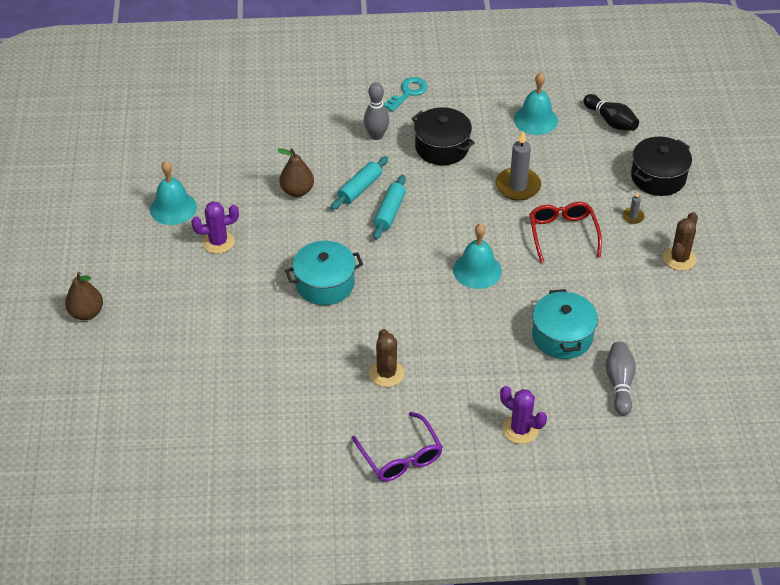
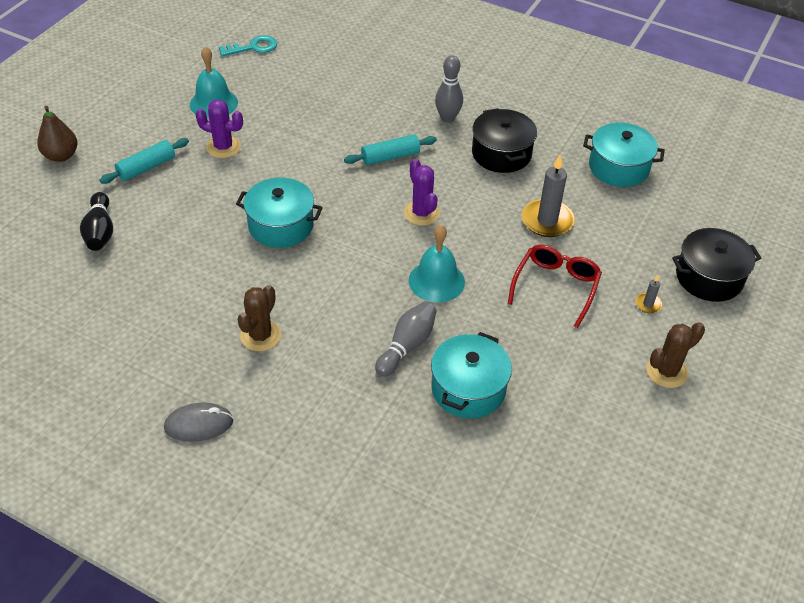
camera: 30 degrees right, 0 degrees up
(297, 191) = (332, 134): brown pear -> none
(389, 212) = (399, 190): turquoise rolling pin -> turquoise rolling pin (146, 167)
(401, 456) = (199, 424): purple glasses -> grey mouse
(408, 93) = (510, 94): turquoise key -> turquoise key (253, 47)
(520, 429) = (340, 463): purple cactus -> purple cactus (421, 213)
(535, 120) = (618, 167): turquoise bell -> turquoise pot
(611, 121) = (699, 201): black bowling pin -> black bowling pin (100, 232)
(619, 383) = (489, 471): grey bowling pin -> grey bowling pin (407, 345)

